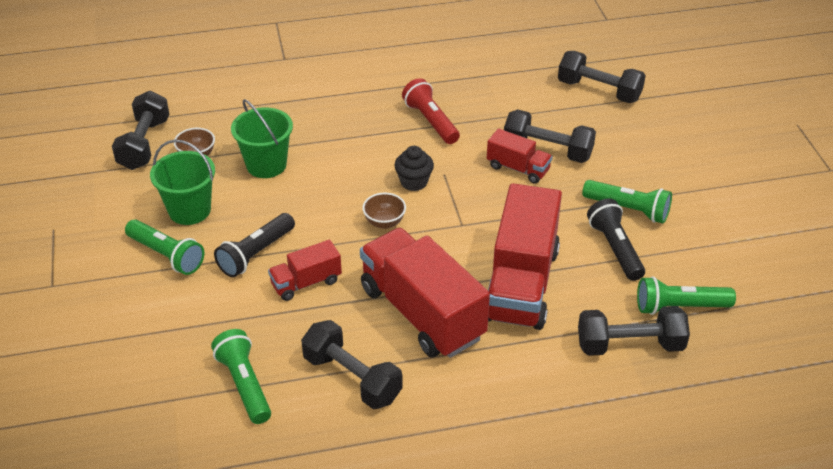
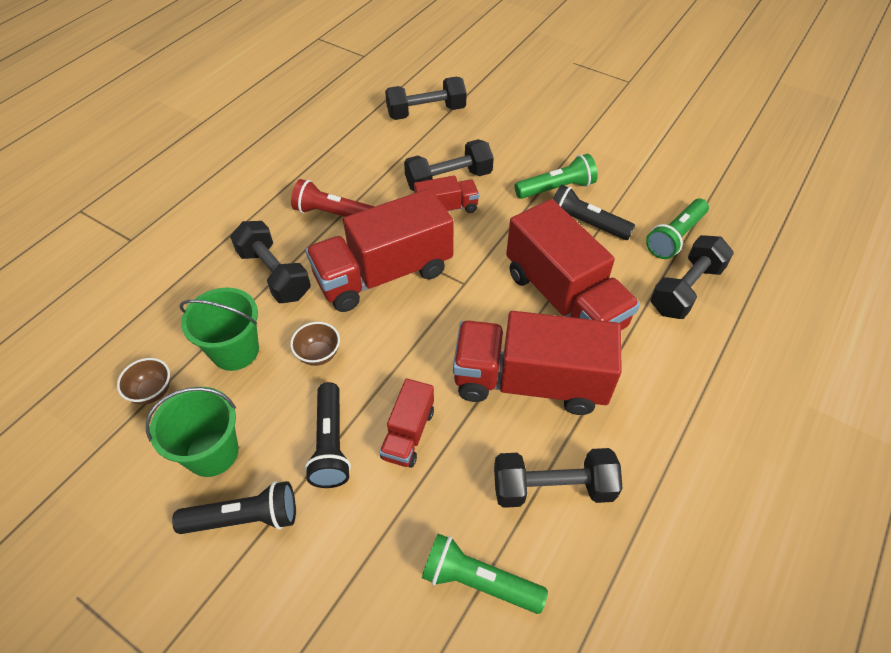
camera: 45 degrees left, 10 degrees up
(144, 144) = (77, 421): black dumbbell -> black dumbbell (274, 274)
(166, 255) = (245, 518): green flashlight -> black flashlight
(384, 222) = (404, 327): brown bowl -> brown bowl (318, 354)
(414, 182) = (384, 274): black cupcake -> red truck

